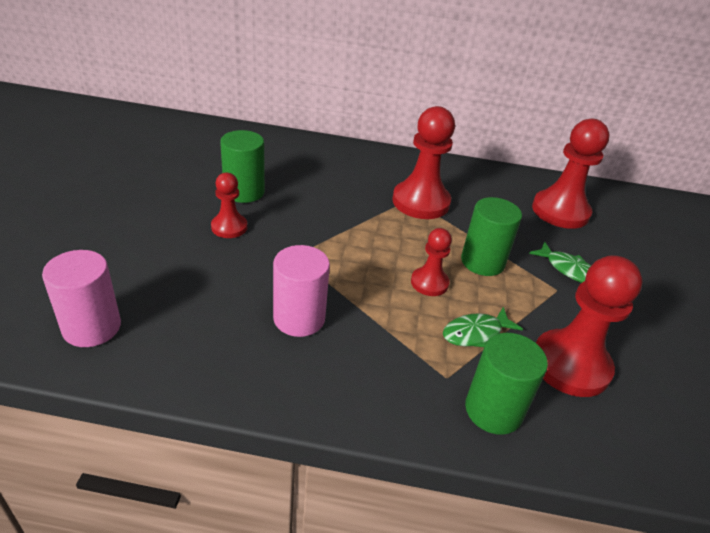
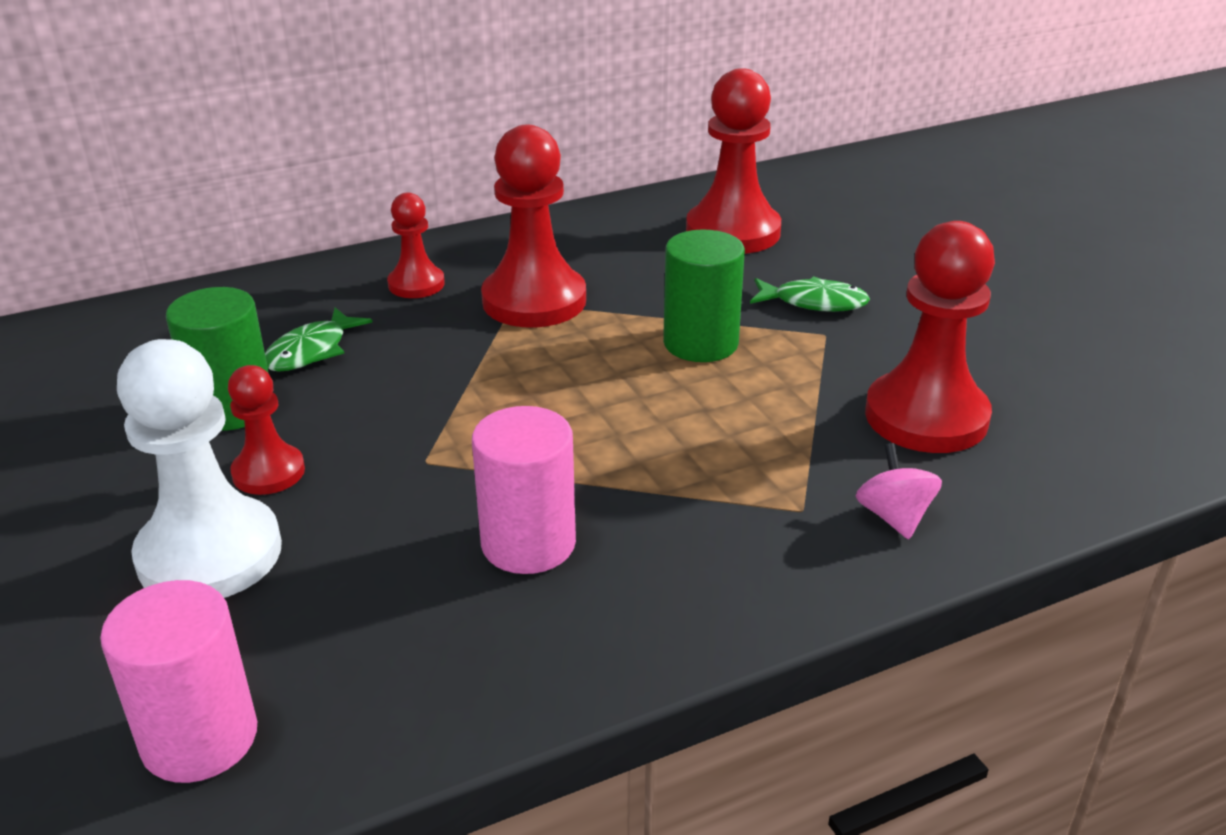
camera: 30 degrees left, 5 degrees down
(173, 251) = (210, 554): none -> white pawn
(429, 283) = (659, 404): red pawn -> red pawn (416, 284)
(475, 333) = (783, 438): green fish -> green fish (311, 351)
(493, 410) = (894, 517): green cylinder -> pink spinning top

